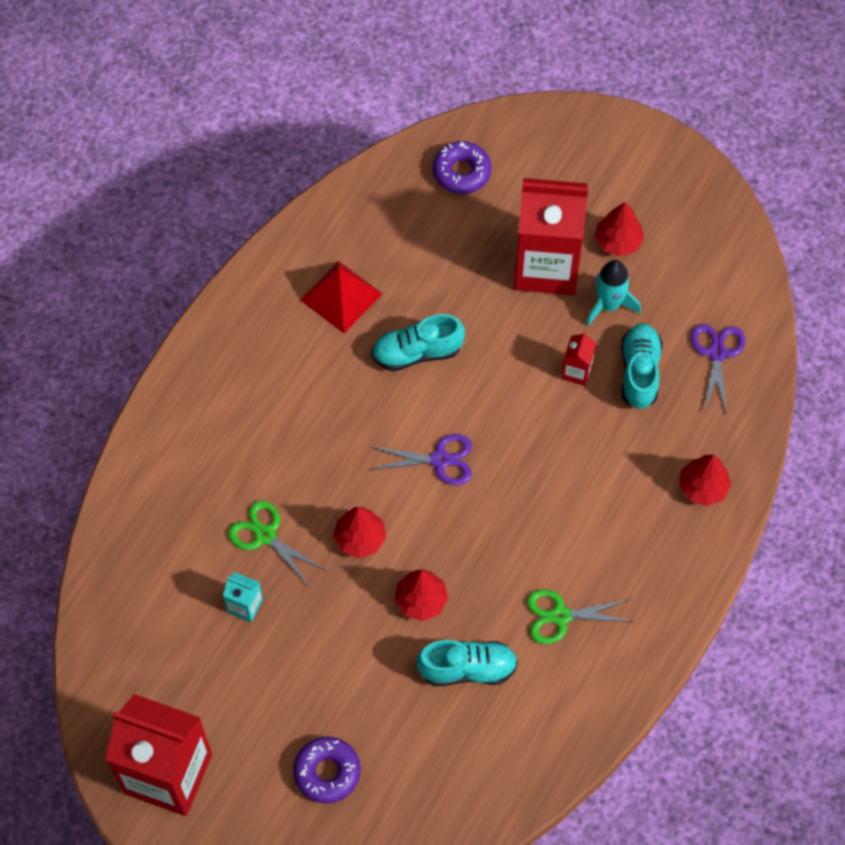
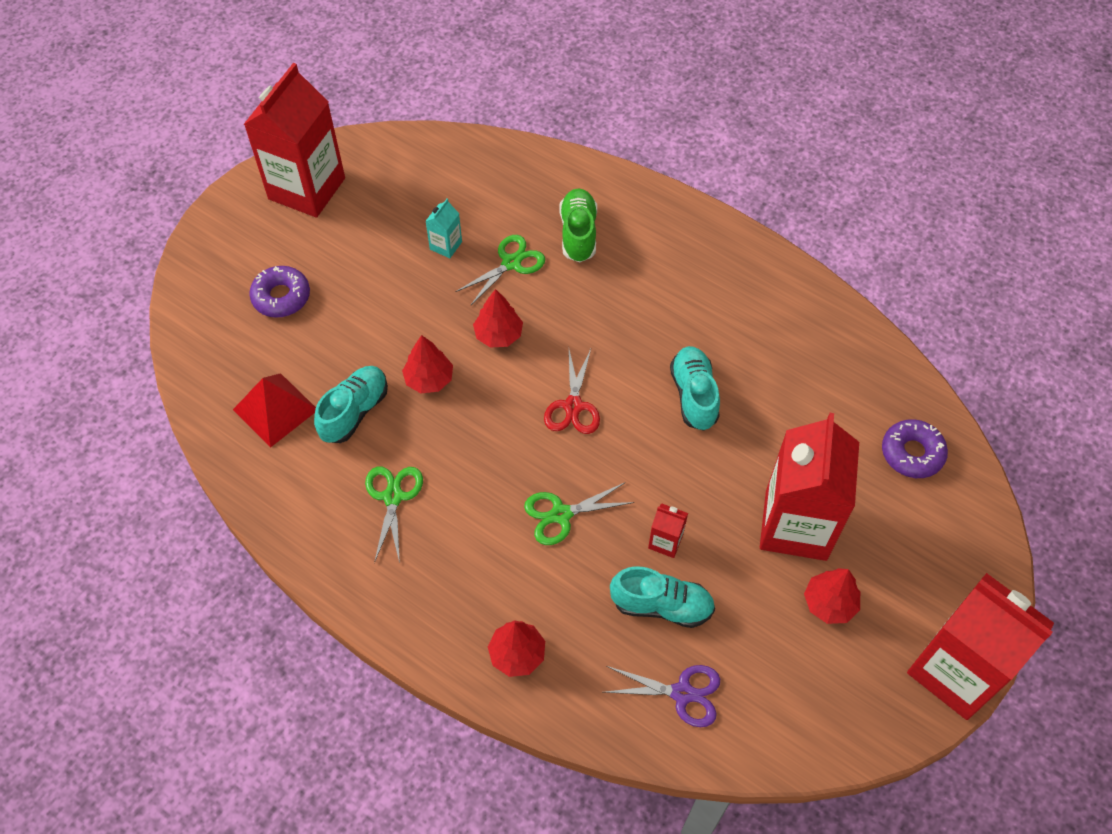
camera: 95 degrees right, 5 degrees down
(221, 471) = (578, 234): none -> green shoe
(341, 297) = (758, 335): red pyramid -> red pyramid (275, 409)
(440, 460) = (573, 406): purple scissors -> red scissors
(467, 669) = (354, 411): turquoise shoe -> turquoise shoe turned 150 degrees counterclockwise
(560, 462) = (561, 514): none -> green scissors
(608, 305) = (747, 583): turquoise rocket -> none
(664, 151) = (956, 671): none -> red carton

